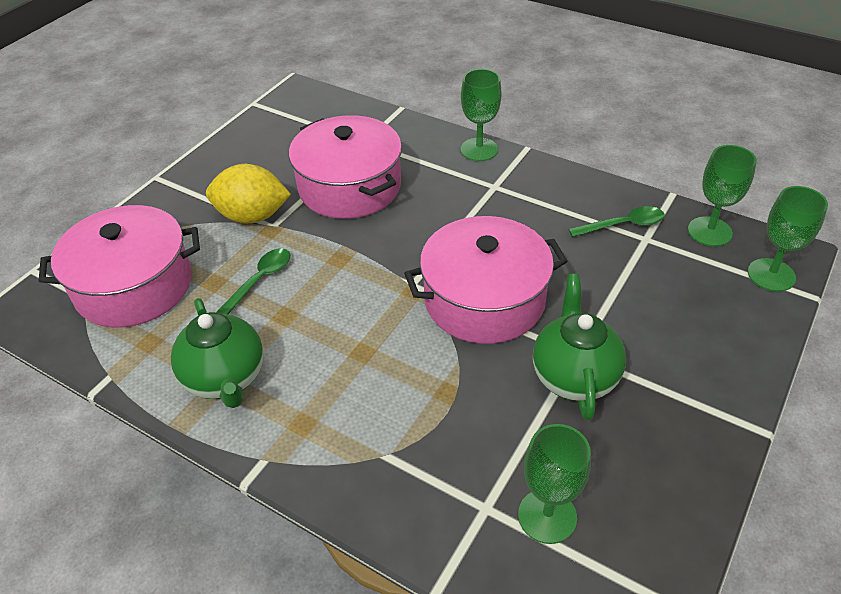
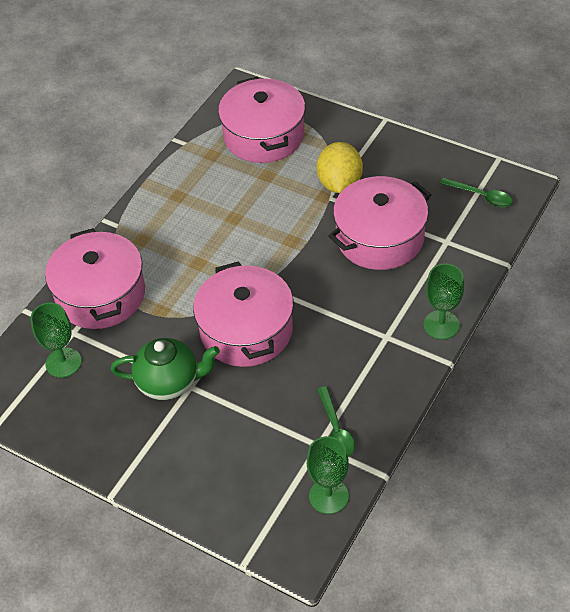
camera: 90 degrees right, 5 degrees up
(225, 379) = (179, 197): green teapot -> none
(259, 281) = (268, 199): green spoon -> green spoon (481, 196)
(410, 473) = (100, 294): none -> pink pot
(771, 275) = (272, 534): green goblet -> none

